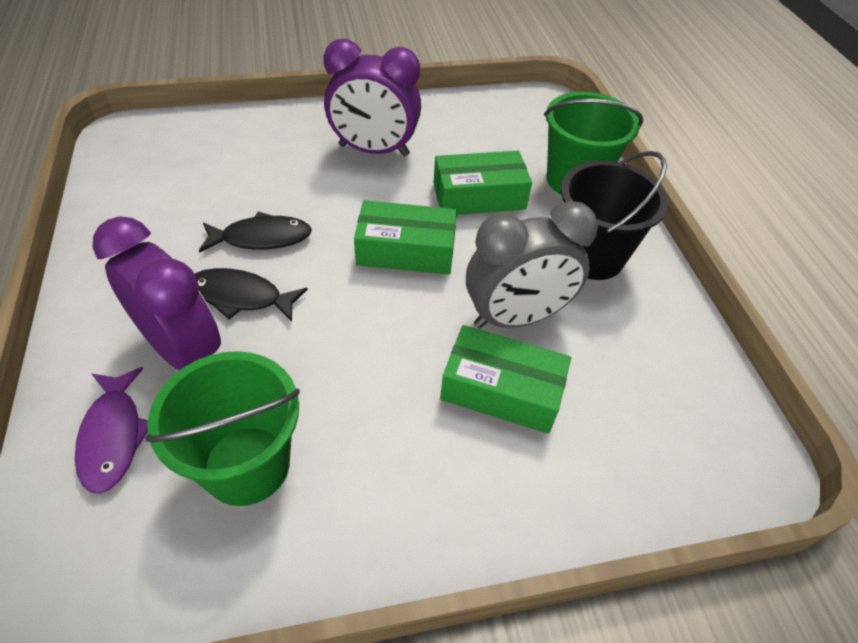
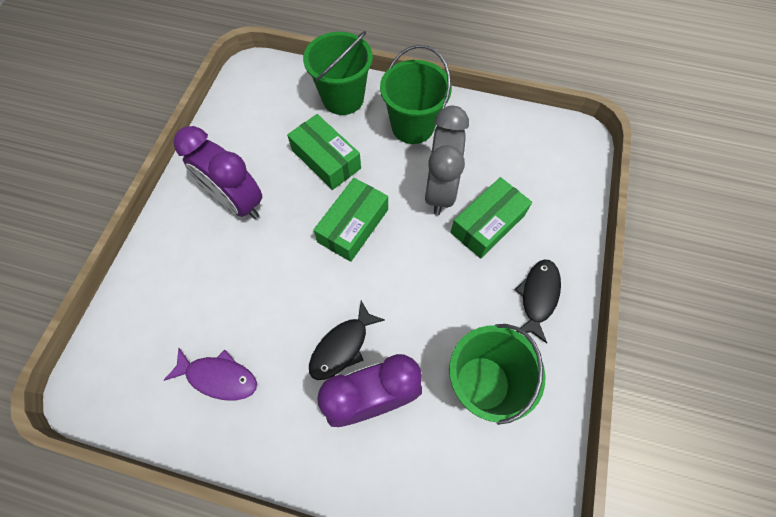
camera: 60 degrees left, 15 degrees up
(113, 436) = (427, 463): purple fish -> purple fish (218, 377)
(261, 238) = (290, 314): black fish -> black fish (538, 296)
(374, 150) = (237, 202): purple clock -> purple clock turned 90 degrees clockwise
(479, 196) = (326, 159): green box -> green box turned 60 degrees counterclockwise
(592, 256) = (412, 126): black bucket -> green bucket

